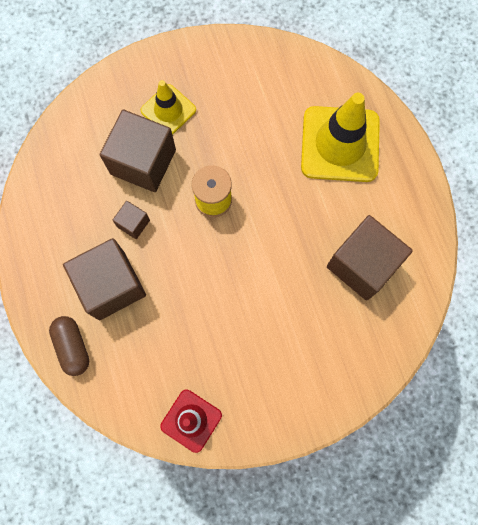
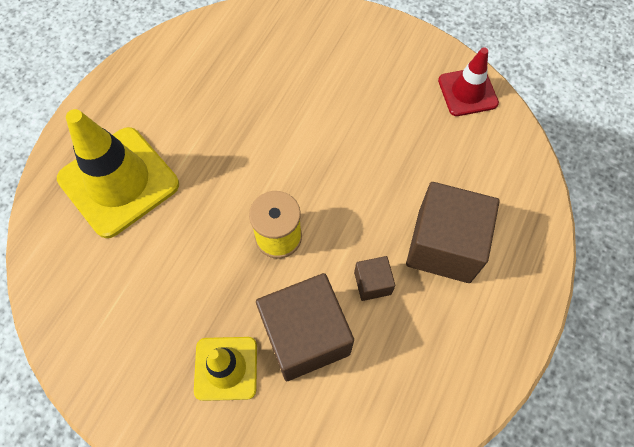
camera: 135 degrees left, 10 degrees down
(72, 347) = (524, 225): brown capsule -> none
(362, 265) = (220, 80): brown cube -> none

